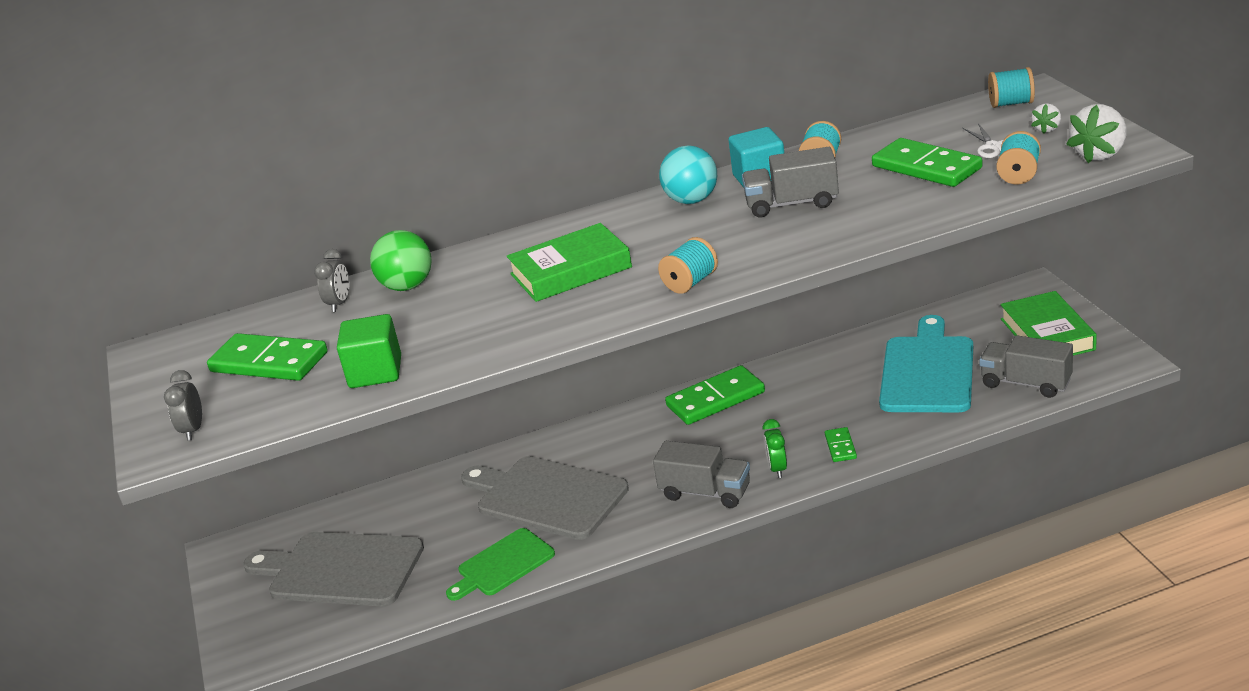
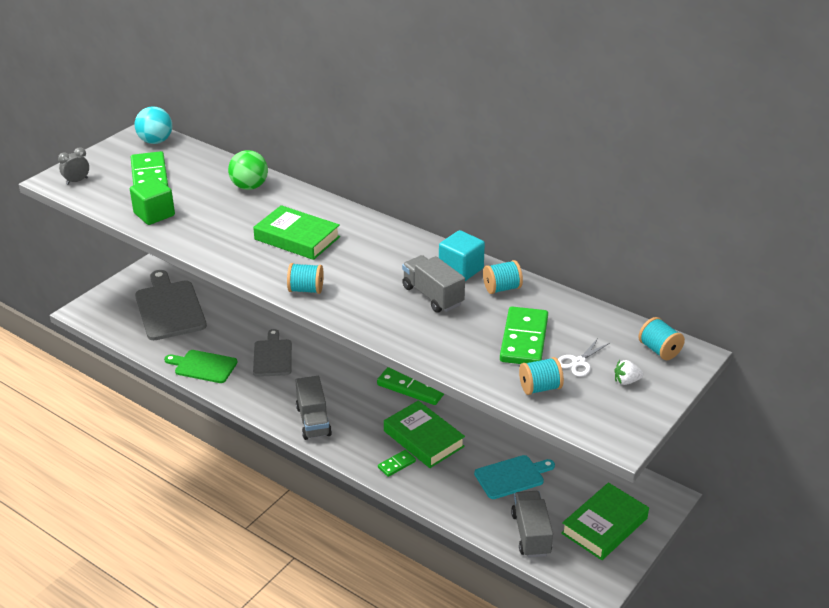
camera: 50 degrees right, 5 degrees up
(339, 304) = (219, 172): grey clock -> none
(547, 497) = (272, 356): grey cutting board -> grey cutting board, size x0.61
(691, 200) = (413, 252): turquoise ball -> turquoise ball (155, 141)
(777, 469) = (355, 444): green clock -> none
(813, 415) = (423, 439): none -> green book
(927, 371) = (512, 476): turquoise cutting board -> turquoise cutting board, size x0.61
(1100, 154) = (600, 421): white strawberry -> none

